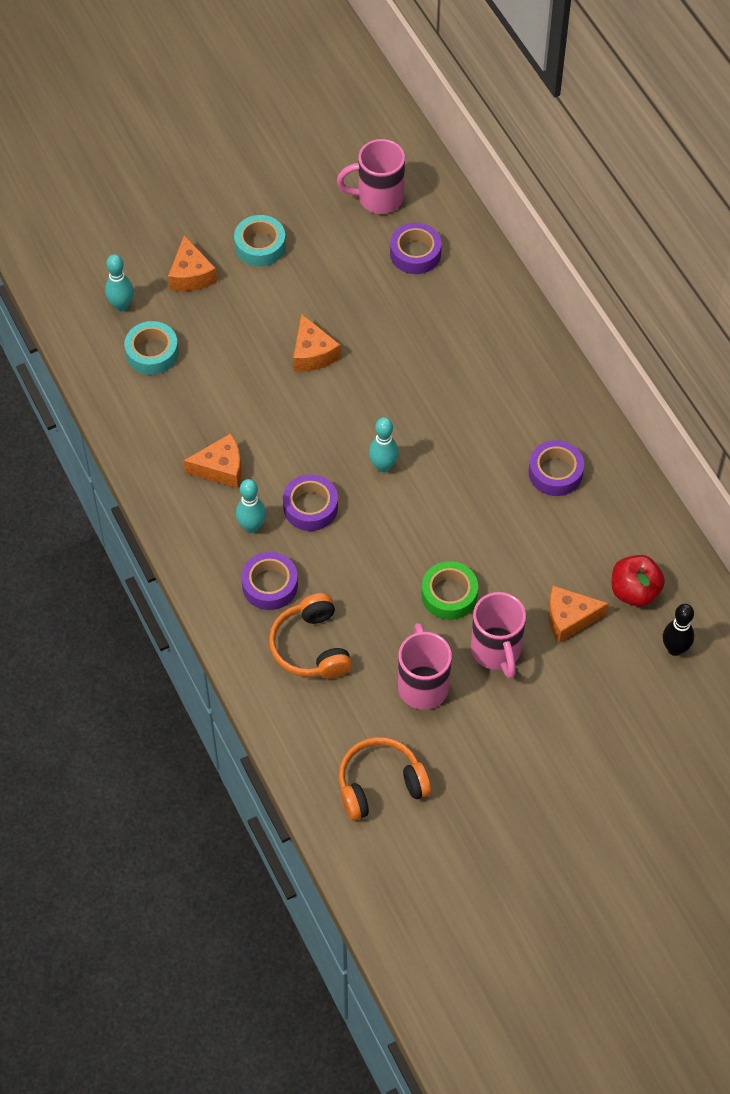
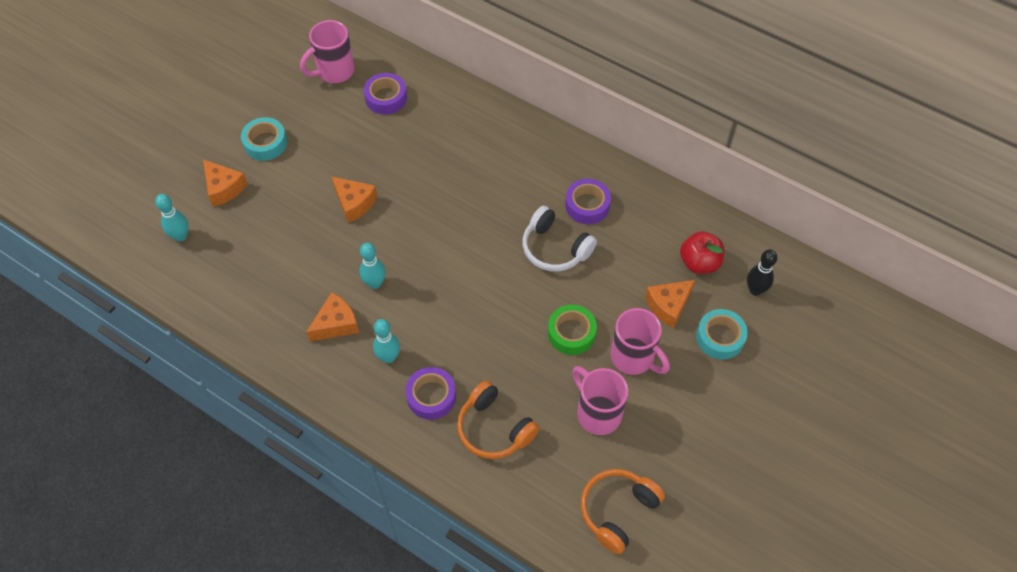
camera: 30 degrees left, 0 degrees up
(152, 353) = (227, 261): turquoise tape -> turquoise tape (720, 337)
(310, 507) = (425, 319): purple tape -> none
(383, 466) = (460, 261): turquoise bowling pin -> turquoise bowling pin (375, 283)
(490, 501) = (555, 248): none -> white headphones

